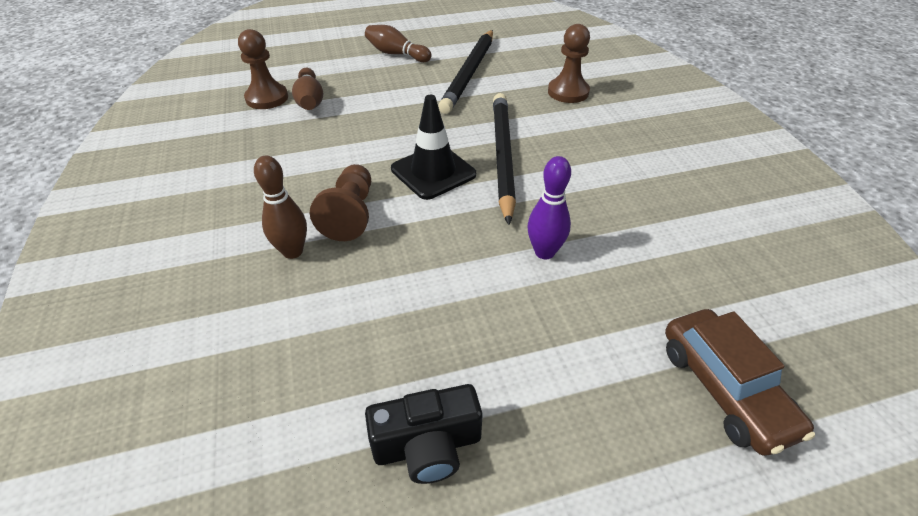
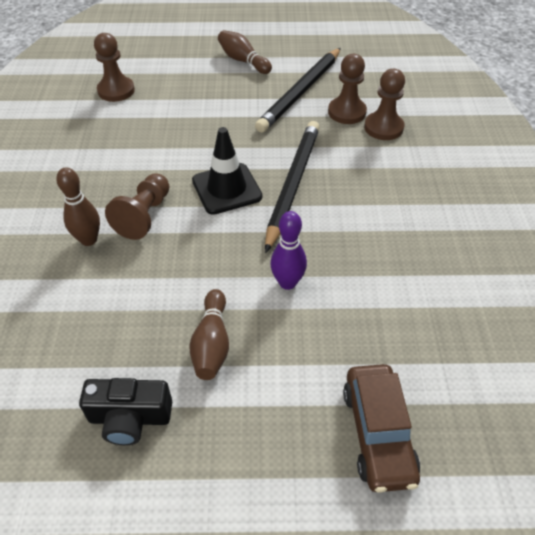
camera: 15 degrees right, 5 degrees up
(310, 100) = (150, 98): brown bowling pin -> brown bowling pin (212, 343)
(525, 84) = (347, 112): none -> brown pawn

